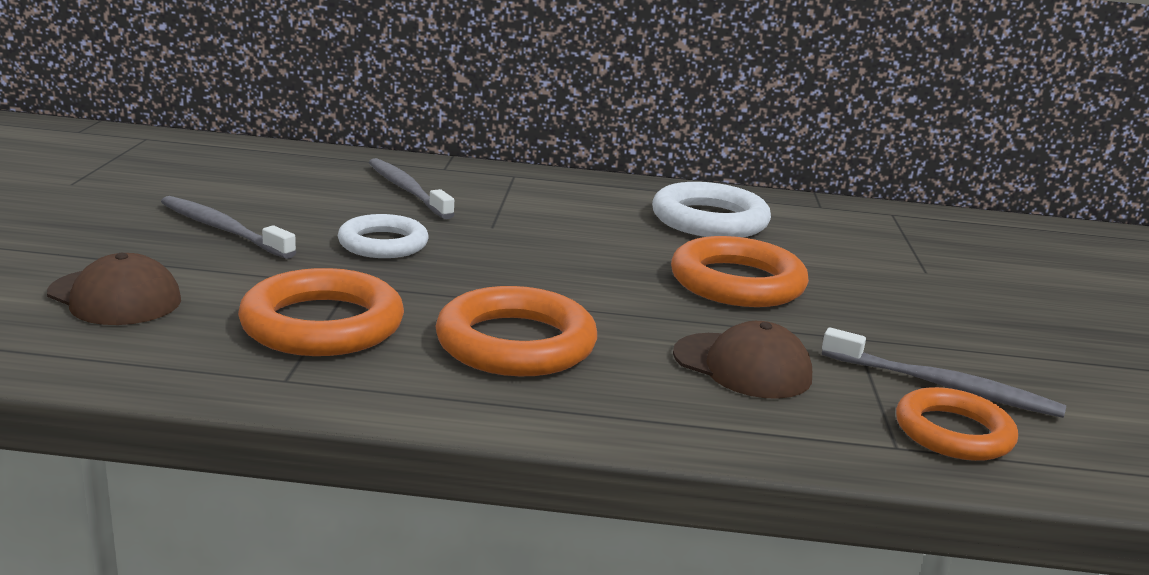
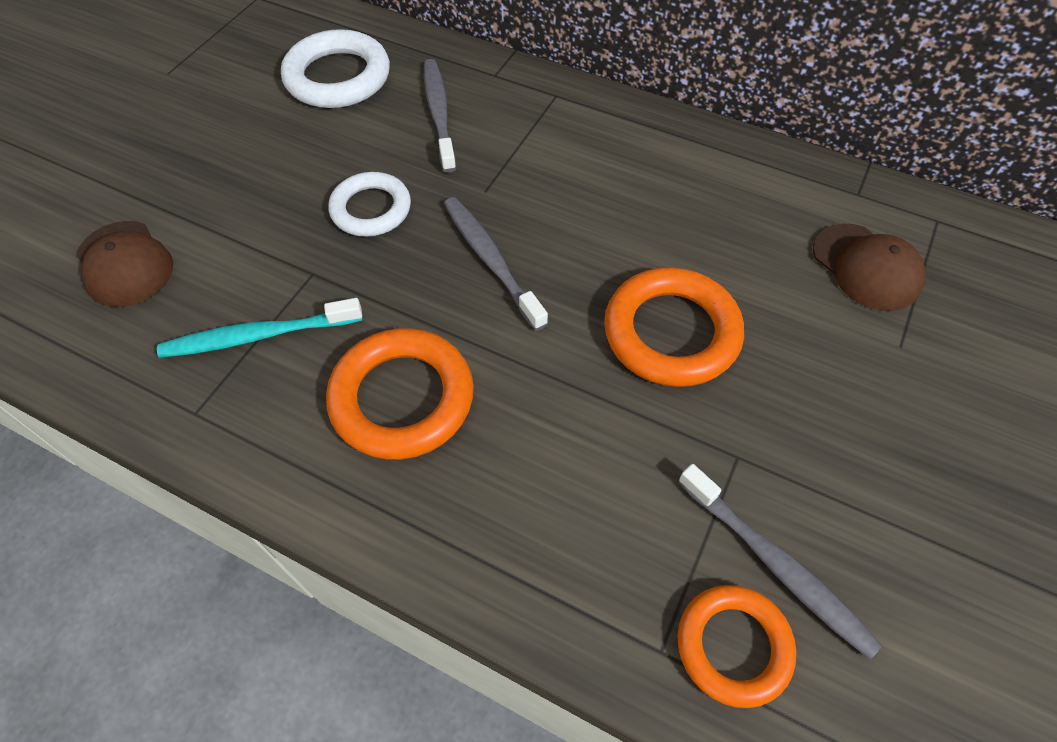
camera: 25 degrees right, 35 degrees up
(223, 229) = (251, 166): grey toothbrush -> grey toothbrush (491, 261)
(322, 324) = (259, 335): orange ring -> turquoise toothbrush
(709, 220) = (712, 207): white ring -> white ring (338, 77)
(742, 366) = (589, 481): brown cap -> brown cap (866, 267)

